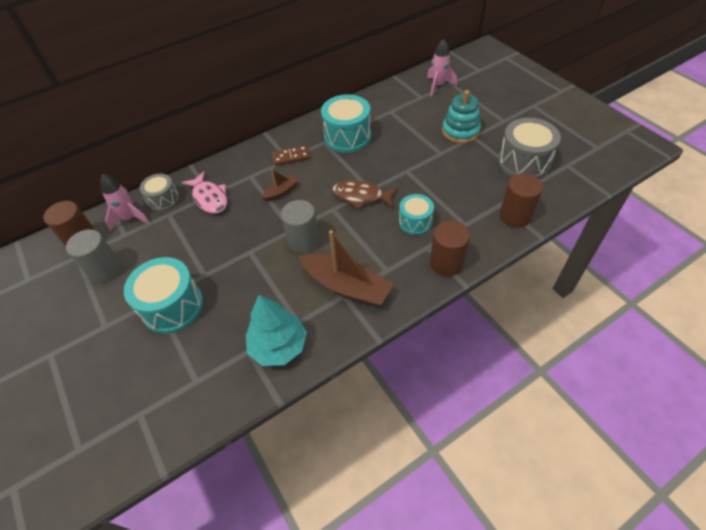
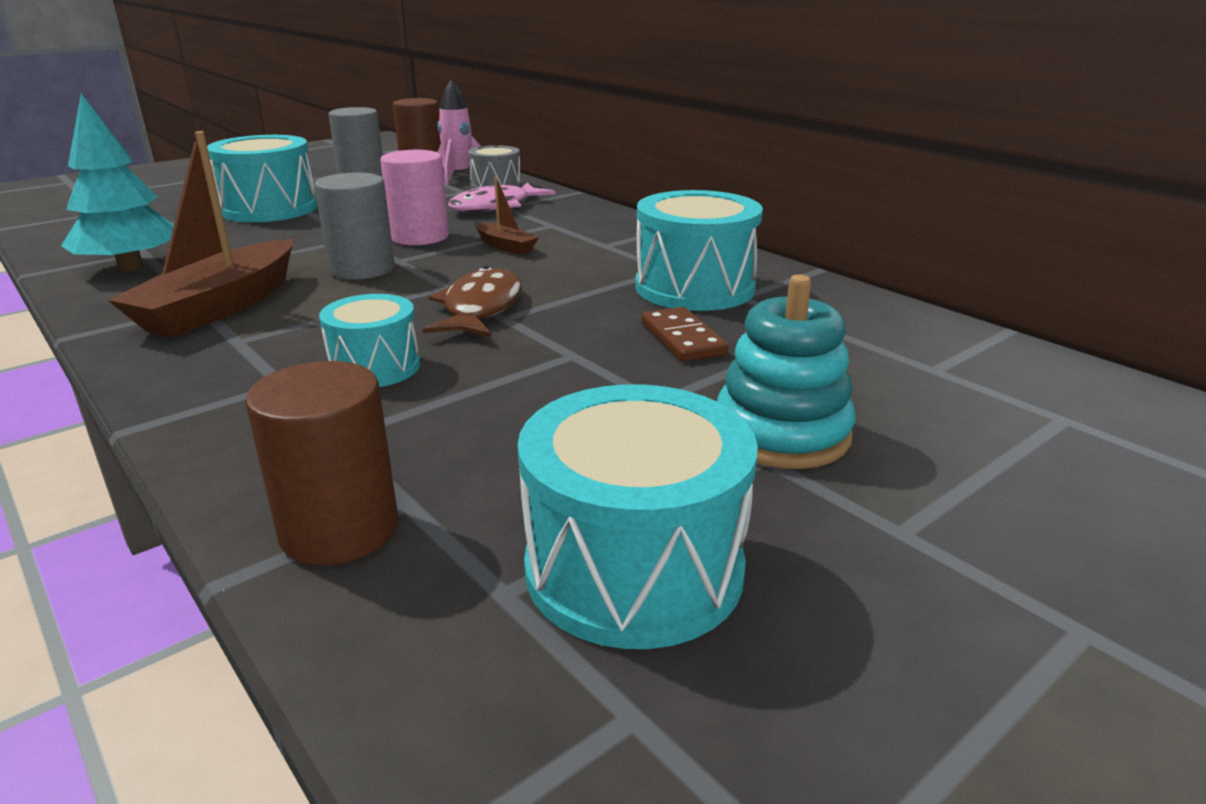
camera: 80 degrees right, 25 degrees down
(257, 225) = (419, 237): none -> pink cylinder
(291, 157) = (610, 246): brown domino -> brown domino (683, 339)
(438, 86) = (1022, 396): pink rocket -> none
(446, 263) = (209, 407): brown cylinder -> none
(523, 162) = (634, 568): grey drum -> turquoise drum

